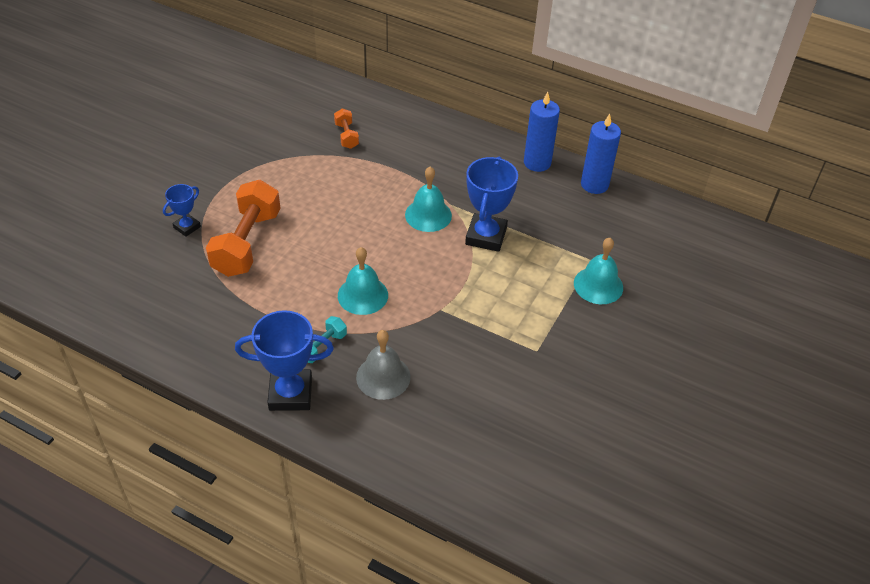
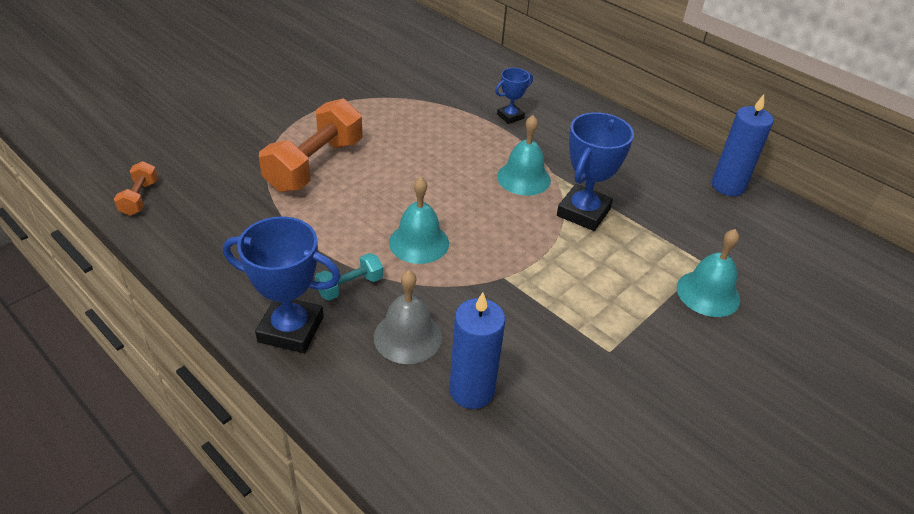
camera: 15 degrees right, 5 degrees down
(187, 227) = (261, 138): blue trophy -> blue trophy (510, 116)
(346, 136) = (462, 90): orange dumbbell -> orange dumbbell (139, 198)
(537, 163) = (664, 152): blue candle -> blue candle (471, 390)

